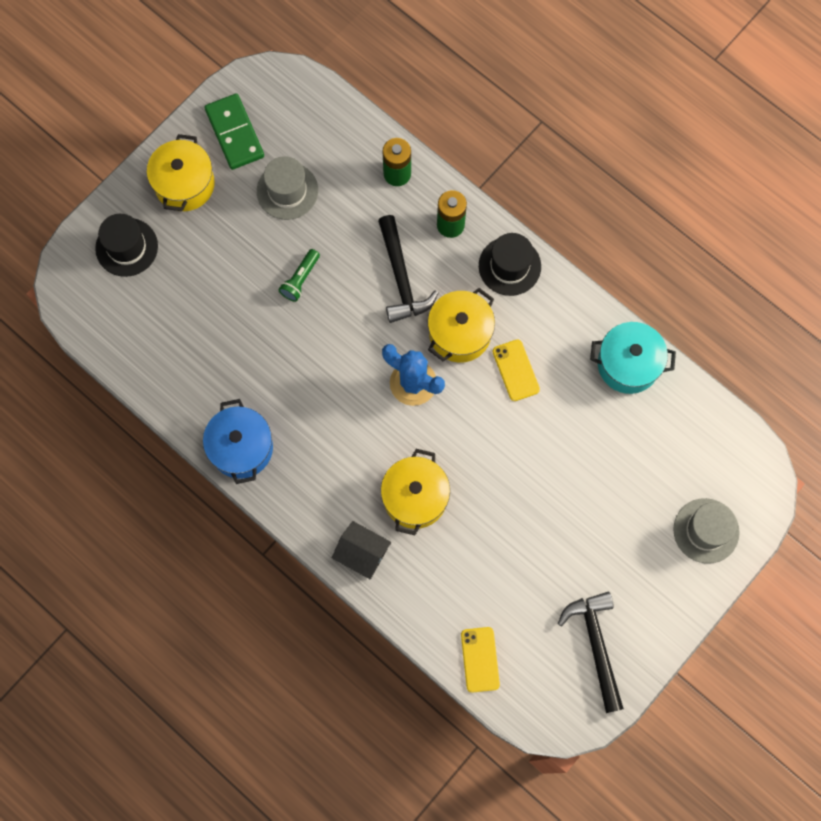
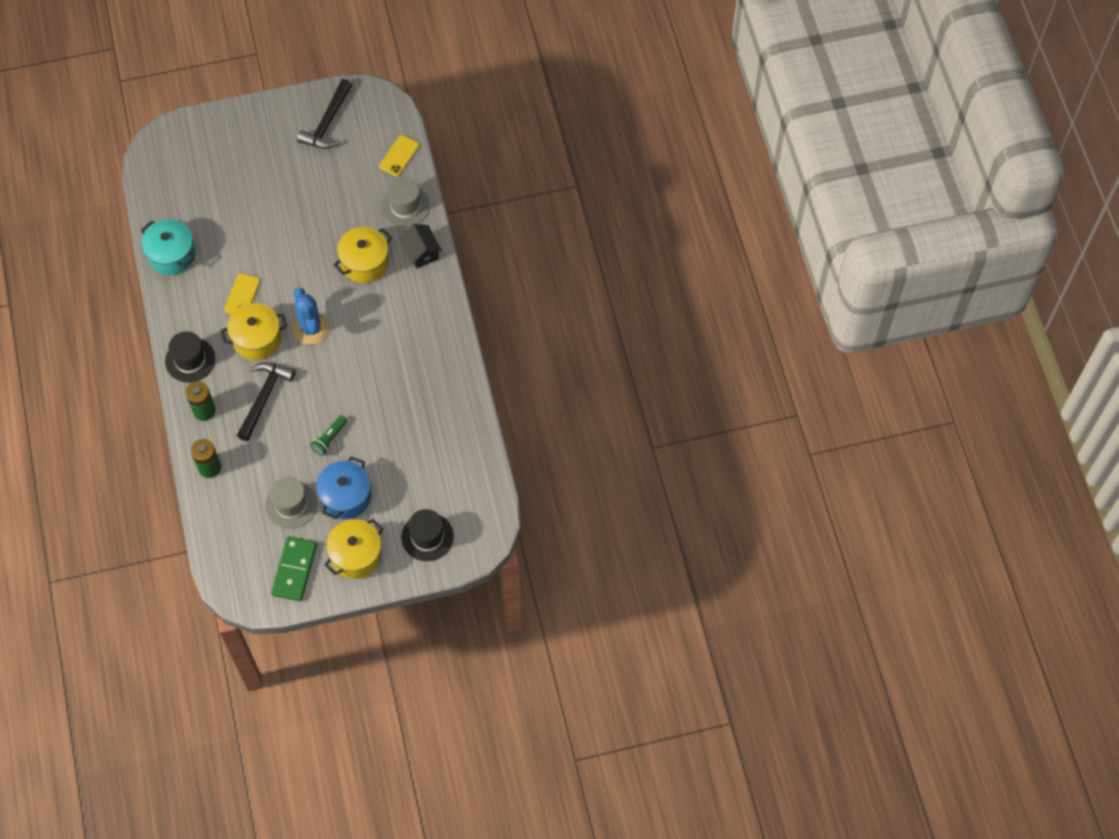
camera: 145 degrees left, 10 degrees down
(241, 448) = (448, 358): blue pot -> blue pot (346, 497)
(300, 279) = (329, 439): green flashlight -> green flashlight turned 150 degrees clockwise
(706, 530) = (212, 139): grey hat -> grey hat (405, 206)

